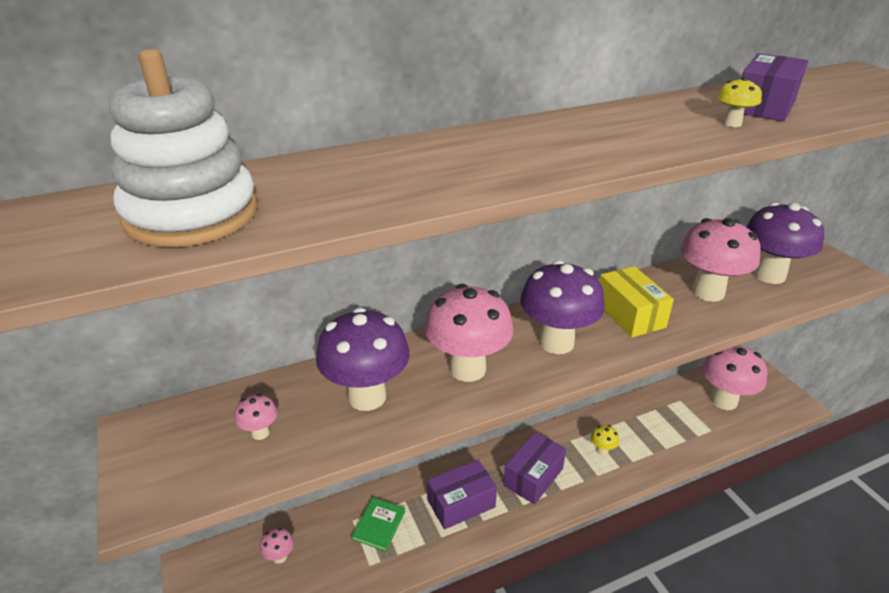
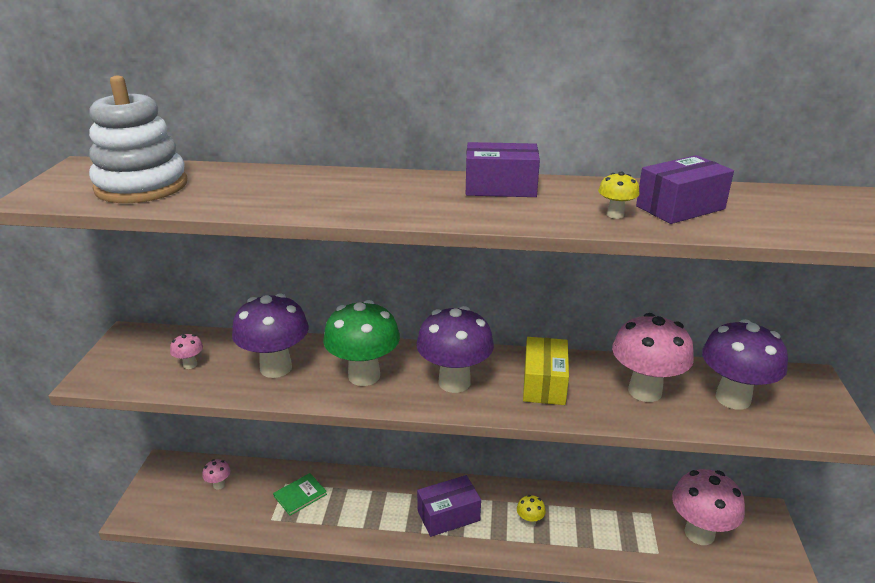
camera: 30 degrees right, 5 degrees down
(461, 503) = (372, 508): purple box -> purple box (500, 187)
(467, 369) = (364, 376): pink mushroom -> green mushroom

